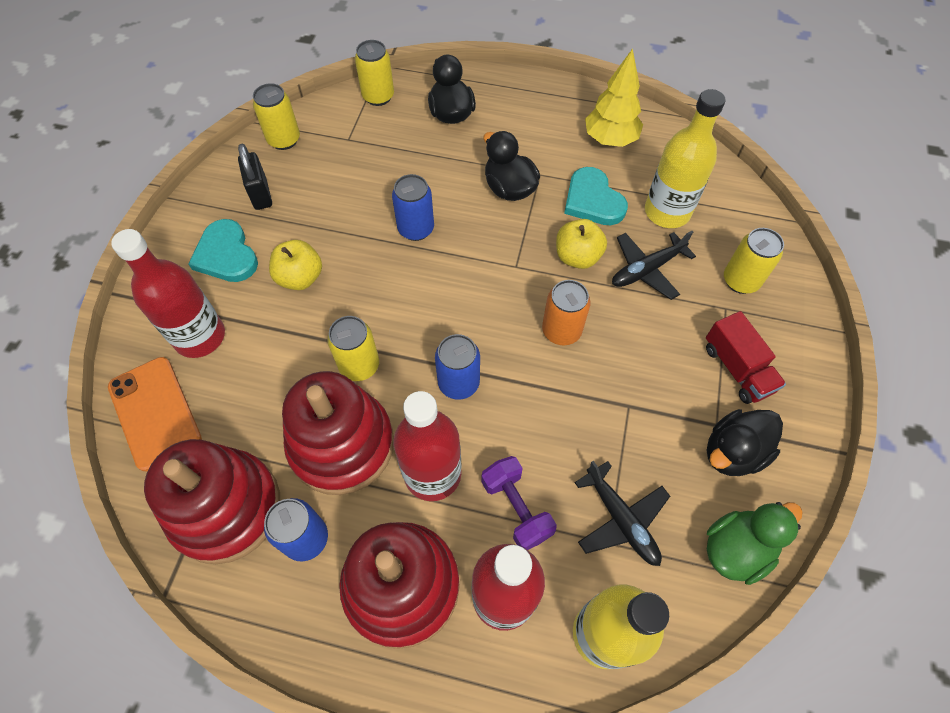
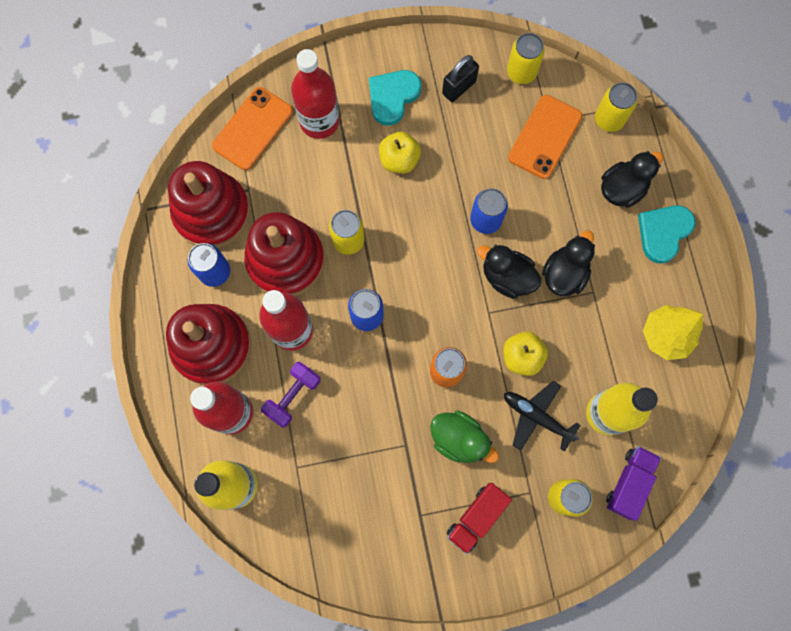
camera: 65 degrees right, 15 degrees up
(362, 148) = (545, 137): none -> orange phone
(593, 200) = (587, 347): turquoise heart -> turquoise heart (663, 232)
(621, 519) = (316, 470): black plane -> none
(733, 452) = (403, 534): black duck -> black duck (507, 277)
(736, 549) = (330, 556): green duck -> green duck (459, 439)
(744, 222) = (629, 483): none -> purple truck

